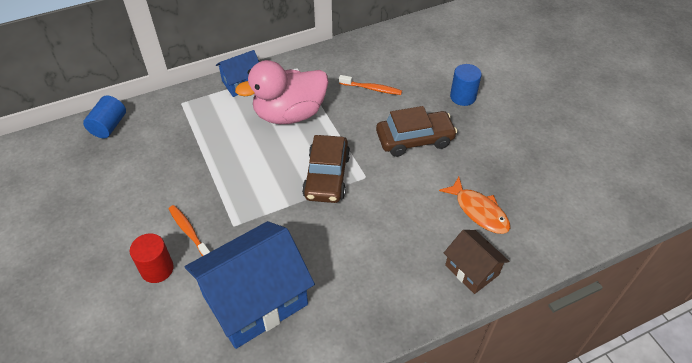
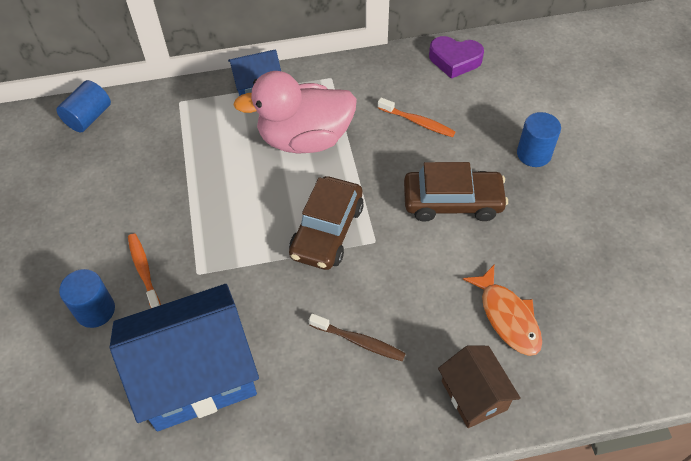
camera: 15 degrees right, 5 degrees up
(157, 269) = (95, 310): red cylinder -> blue cylinder
(375, 250) = (359, 341): none -> brown toothbrush
(386, 42) = (454, 60): none -> purple heart

